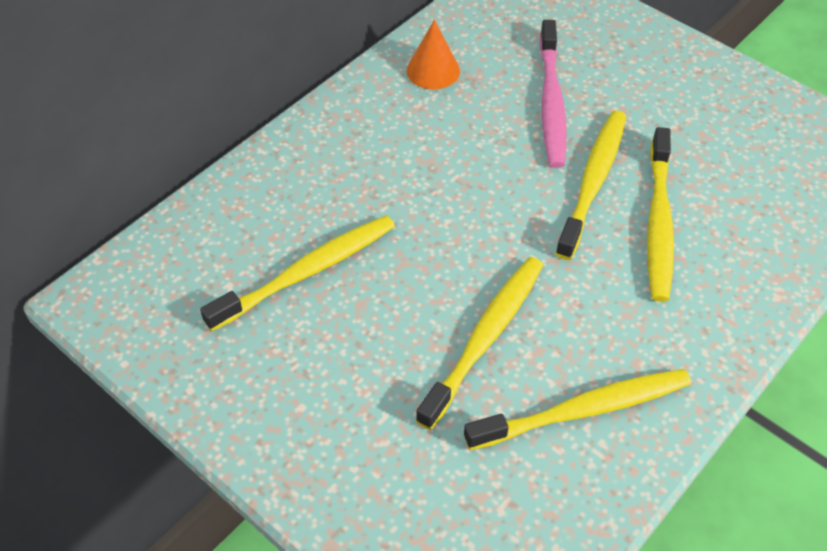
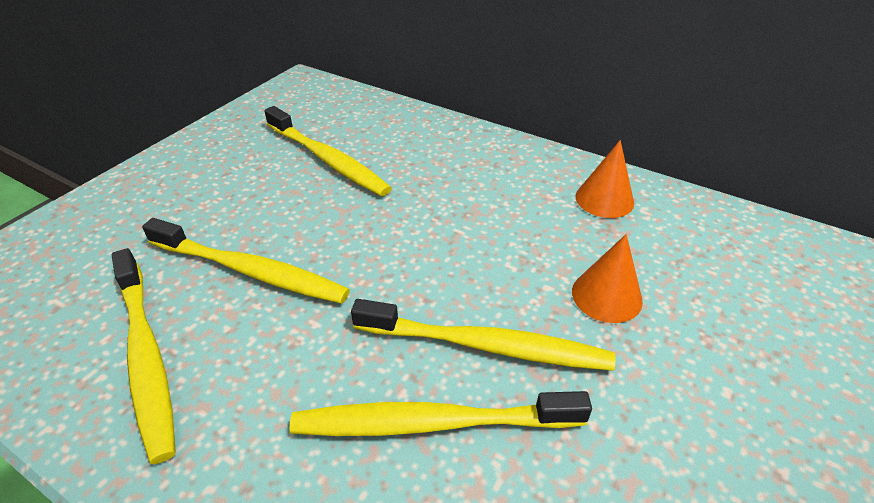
camera: 80 degrees right, 10 degrees down
(551, 102) = (606, 296): pink toothbrush -> orange cone

